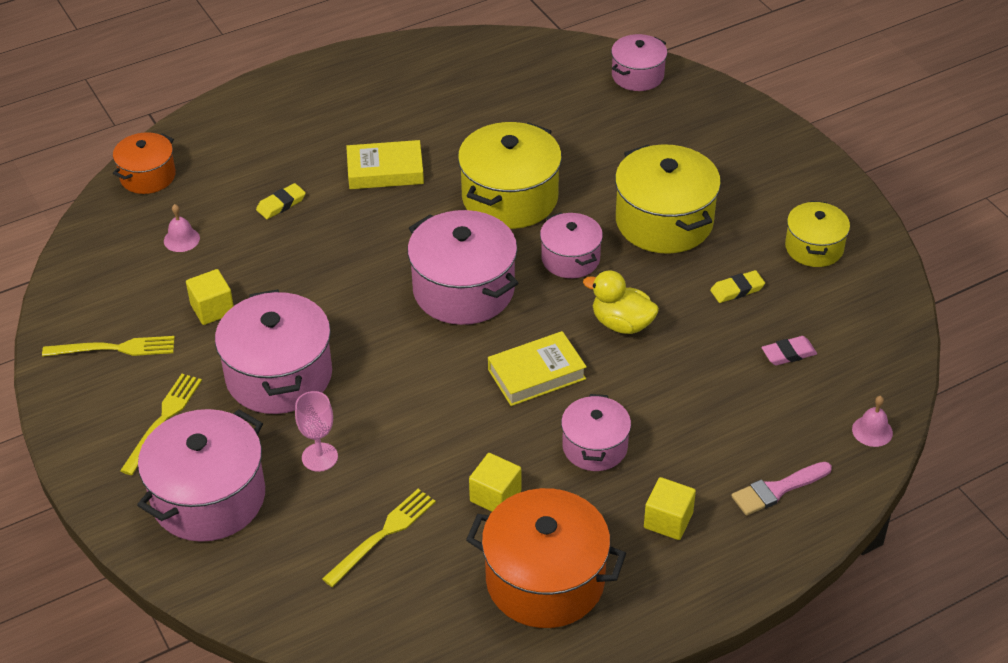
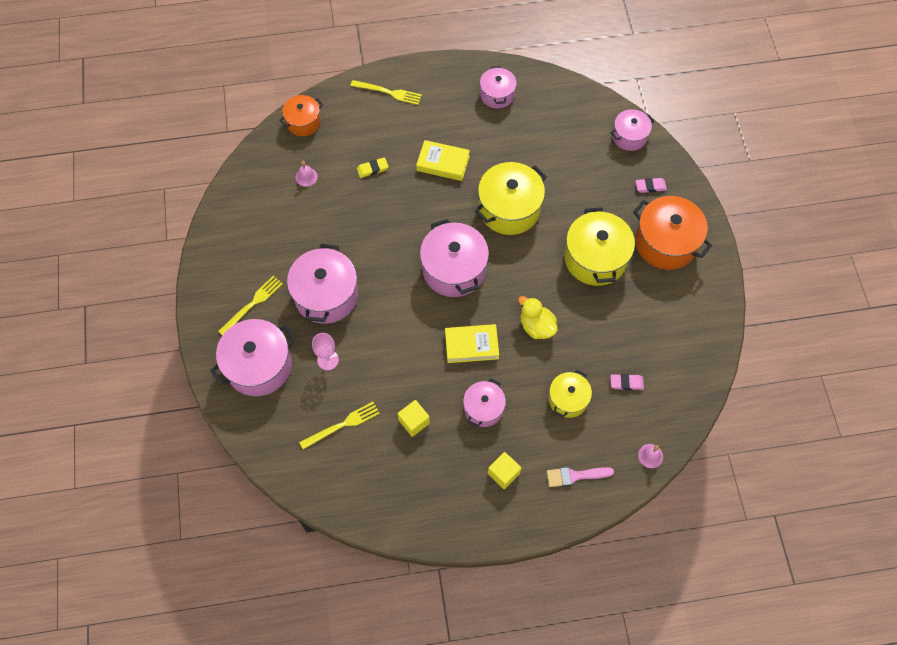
camera: 20 degrees right, 20 degrees up
(114, 349) = (242, 244): yellow fork -> yellow fork (388, 92)
(212, 309) = (306, 234): yellow cube -> none
(545, 580) = (418, 487): orange pot -> orange pot (665, 243)
(570, 259) = (526, 268): pink pot -> pink pot (497, 95)
(697, 122) = (650, 186): none -> pink eraser
(737, 289) = (617, 325): yellow eraser -> none
(814, 247) = (679, 310): yellow pot -> yellow pot (568, 399)

